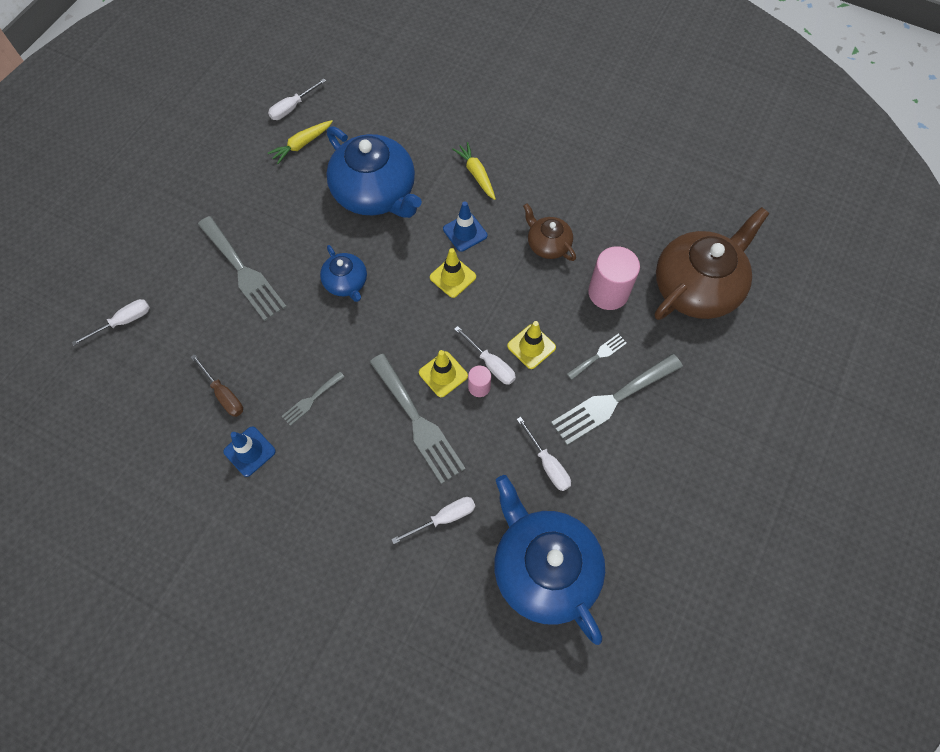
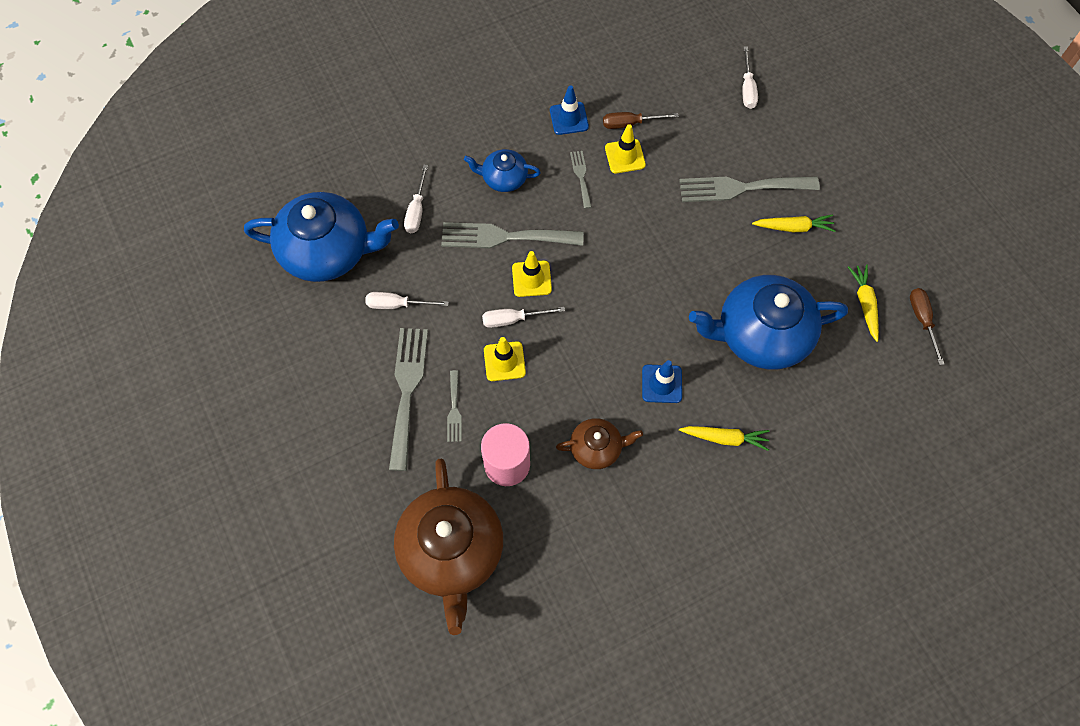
camera: 125 degrees right, 0 degrees up
(260, 218) = (793, 227): none -> yellow carrot
(292, 107) = (922, 320): white screwdriver -> brown screwdriver
(346, 282) = (675, 257): blue teapot -> blue teapot (504, 178)
(453, 277) = (620, 343): yellow traffic cone -> yellow traffic cone (625, 156)
(479, 387) = (500, 298): pink cylinder -> none

